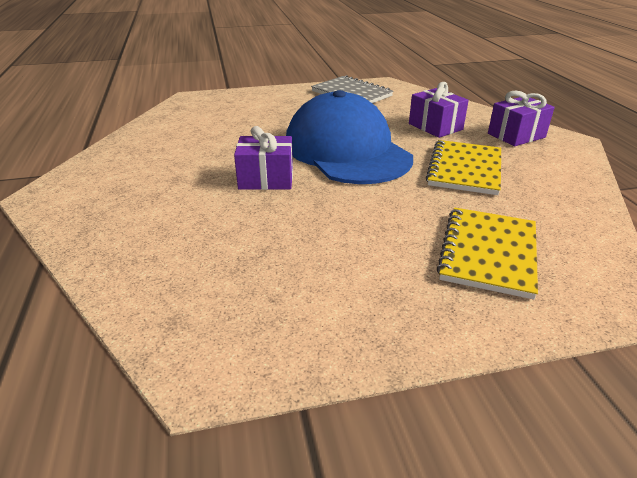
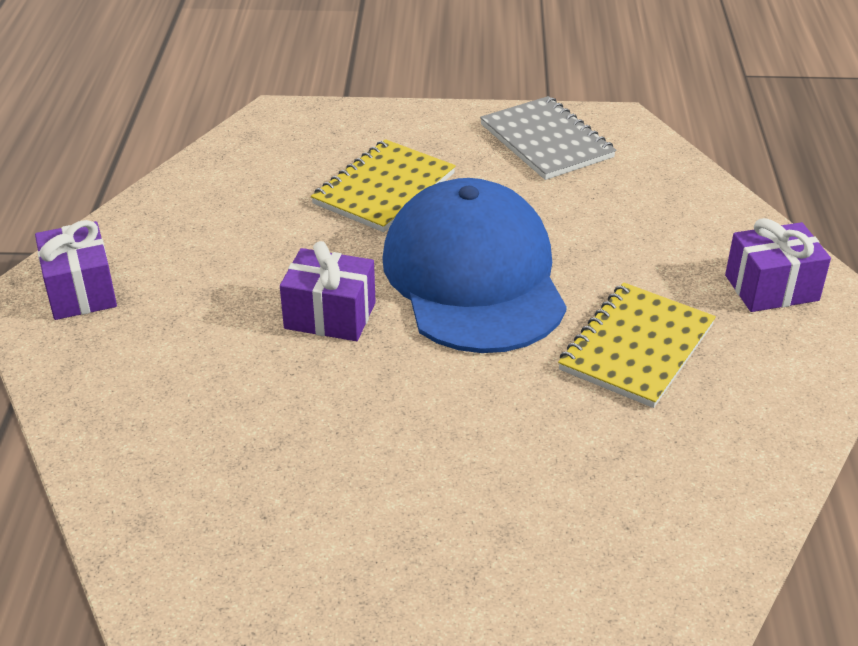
camera: 15 degrees right, 5 degrees up
(435, 126) = (646, 245): purple gift -> purple gift (81, 291)
(488, 253) = (574, 504): yellow notebook -> yellow notebook (384, 189)

